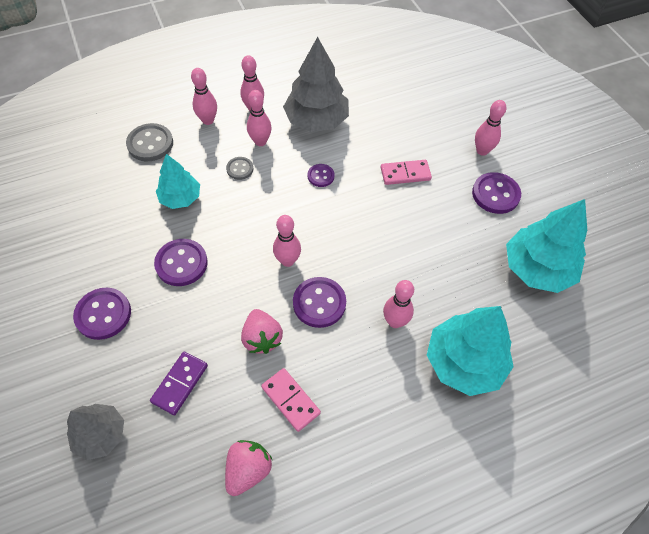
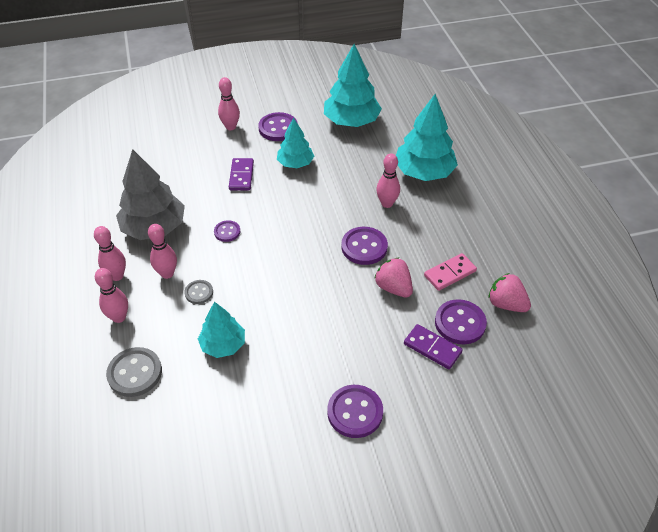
camera: 80 degrees left, 10 degrees down
(100, 435) = (478, 409): grey tree -> none
(181, 263) = (306, 345): purple button -> purple button (460, 323)
(262, 338) = (393, 288): pink strawberry -> pink strawberry turned 120 degrees counterclockwise
(287, 261) = (318, 264): pink bowling pin -> none
(405, 174) = (241, 176): pink domino -> purple domino
(439, 219) = (295, 163): none -> turquoise tree

